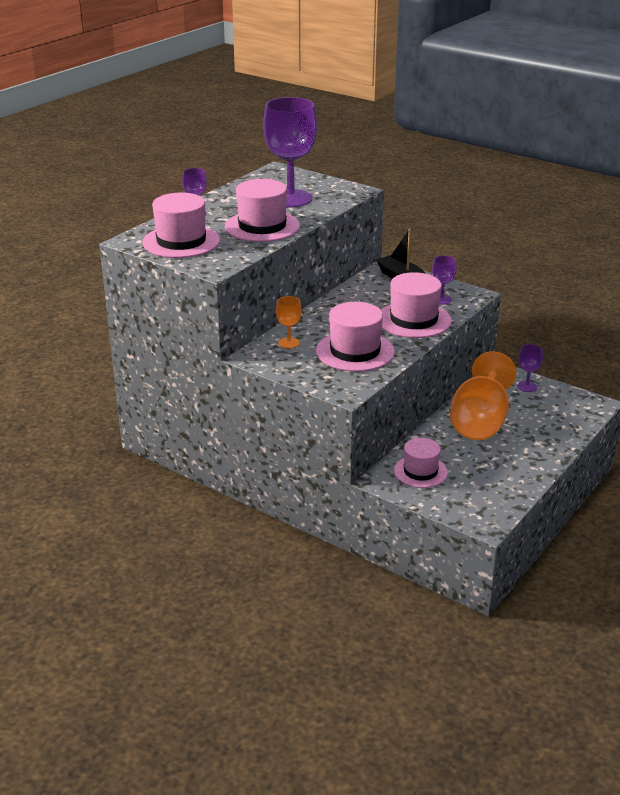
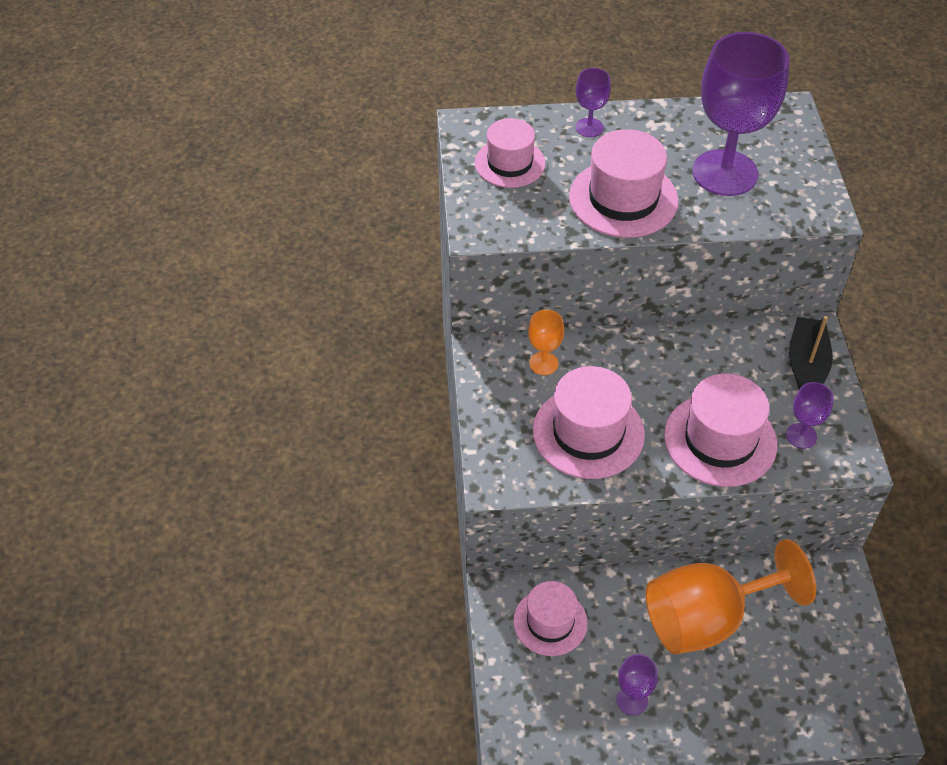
camera: 50 degrees right, 20 degrees up
(181, 241) = (510, 163): pink hat -> pink hat, size x0.67
(527, 386) = (837, 620): purple goblet -> purple goblet (632, 700)

